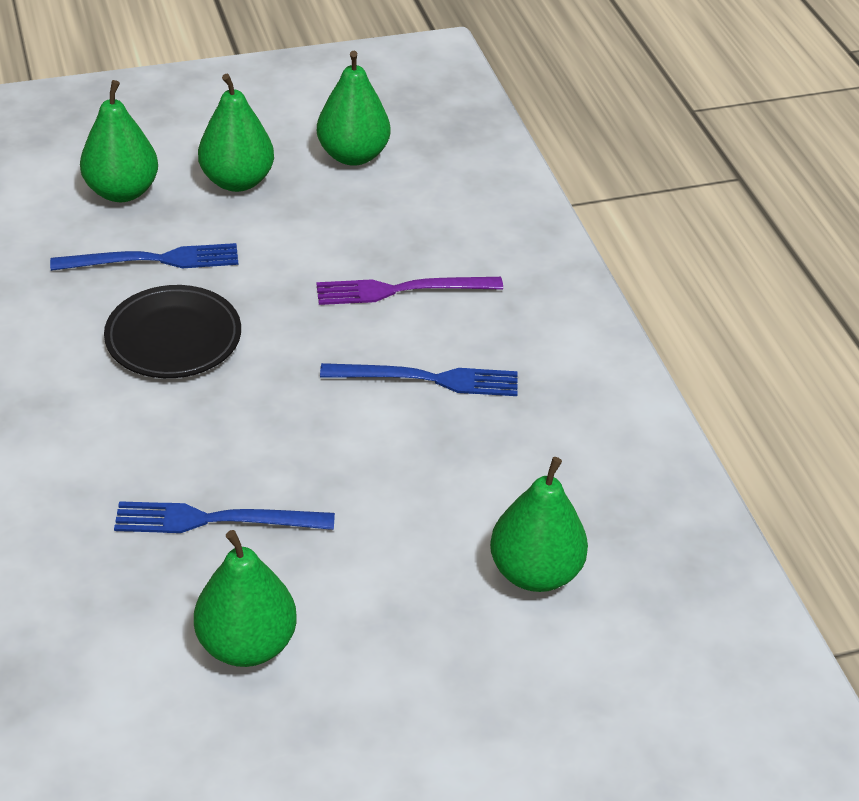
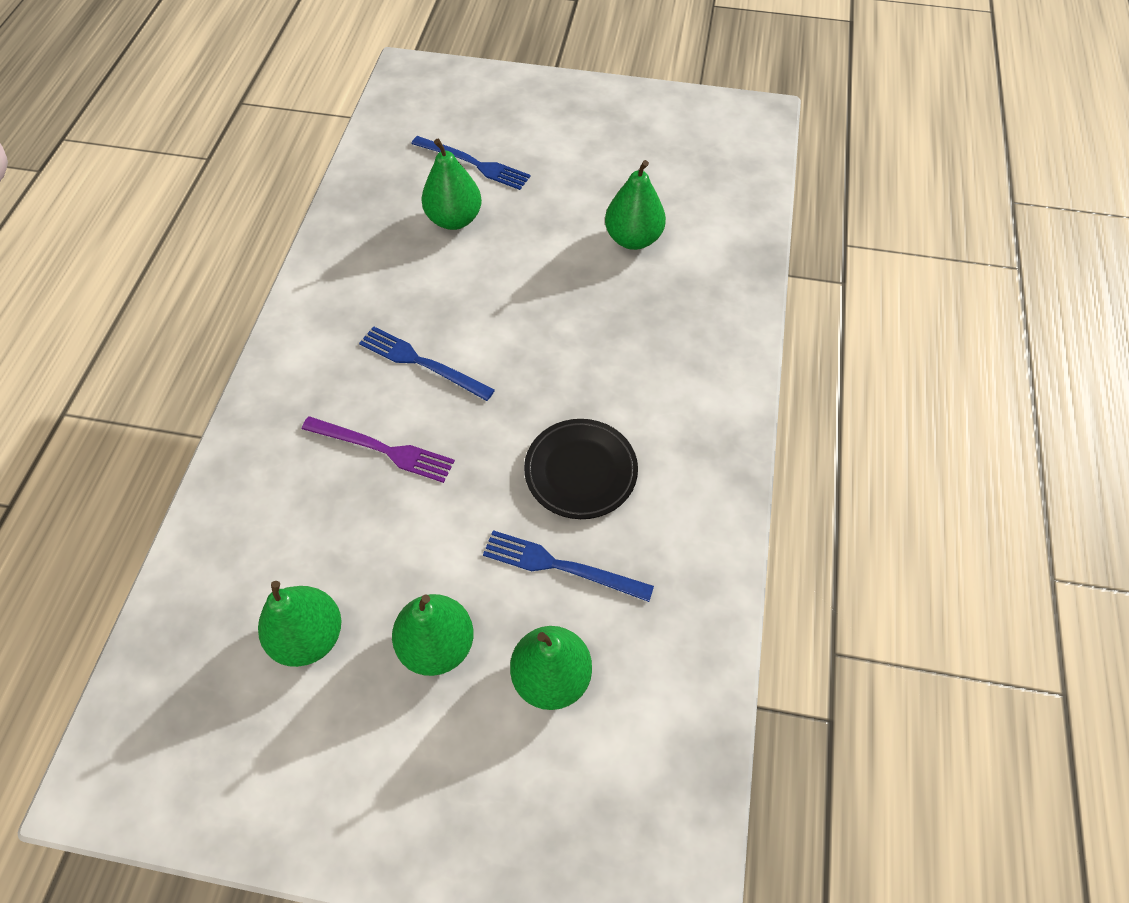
camera: 150 degrees left, 15 degrees up
(215, 520) = (617, 314): blue fork -> blue fork (474, 164)

